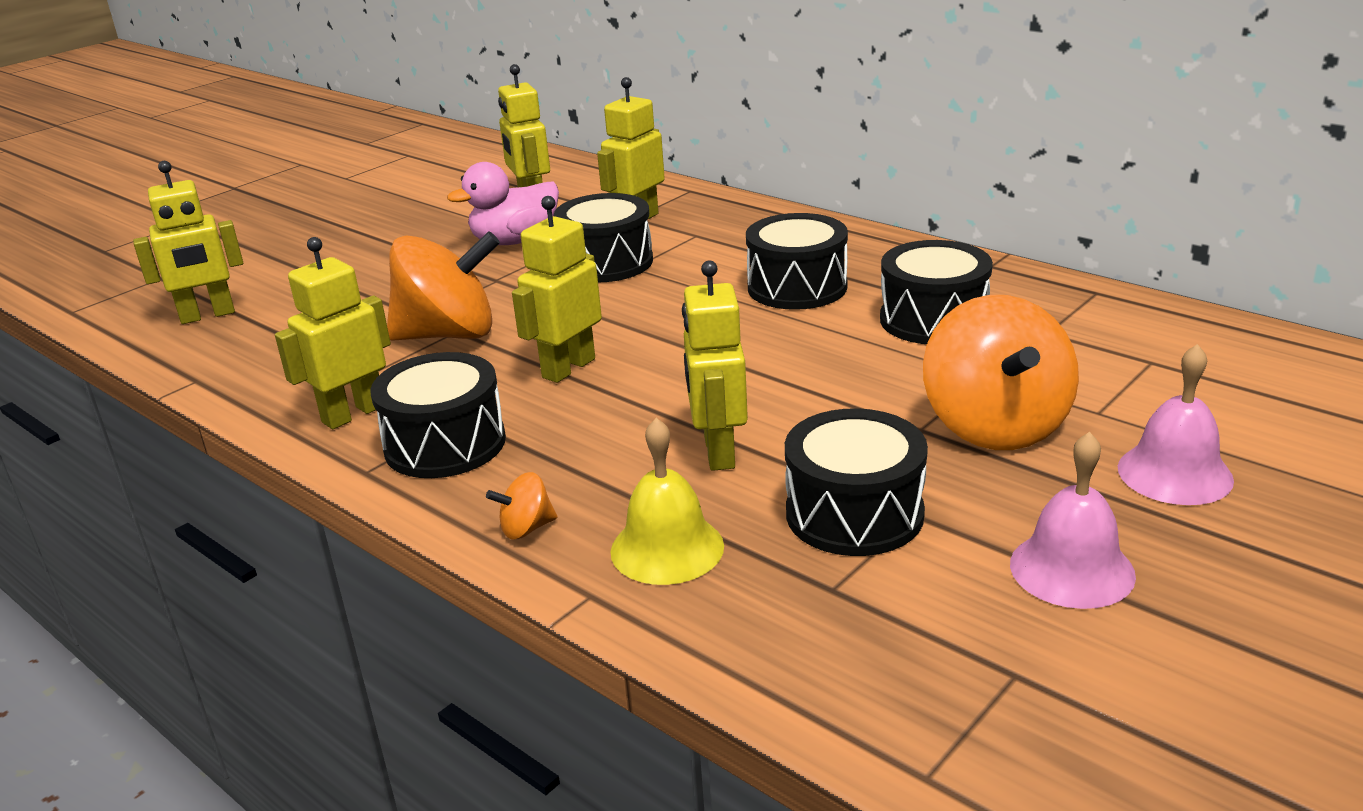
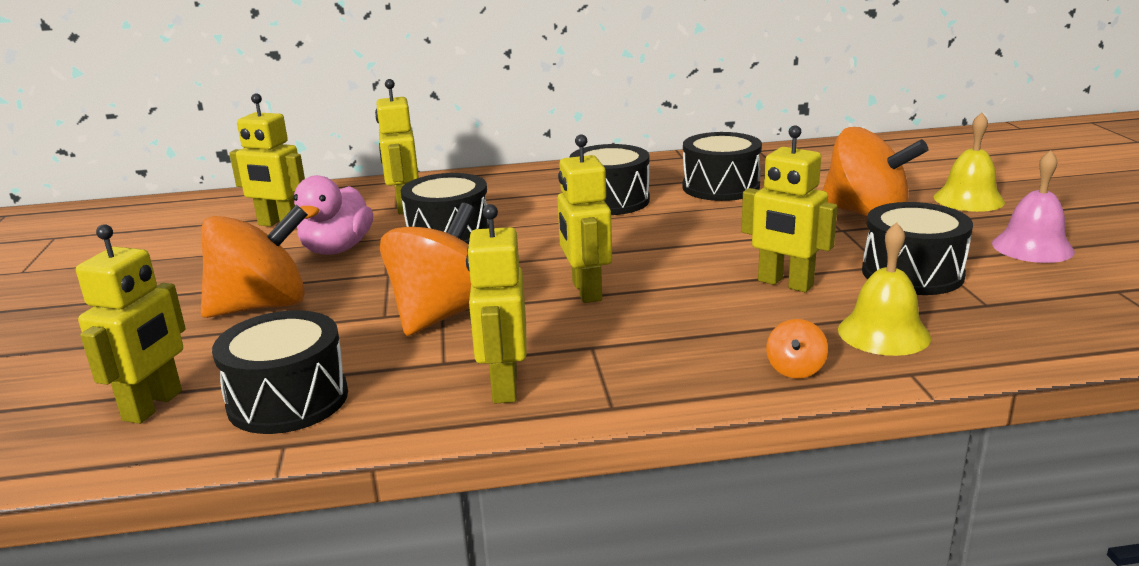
camera: 50 degrees left, 5 degrees down
(383, 270) = (262, 306): none -> orange spinning top
(445, 444) = (623, 364): black drum -> black drum (288, 400)
(1174, 473) = (968, 199): pink bell -> yellow bell

